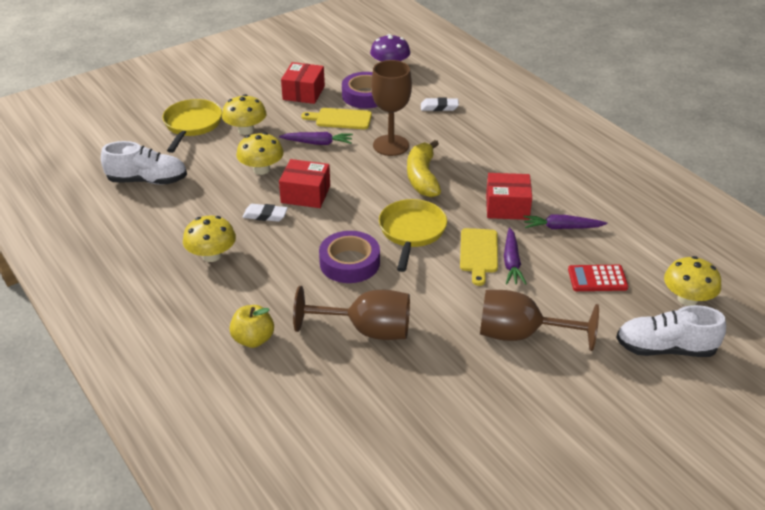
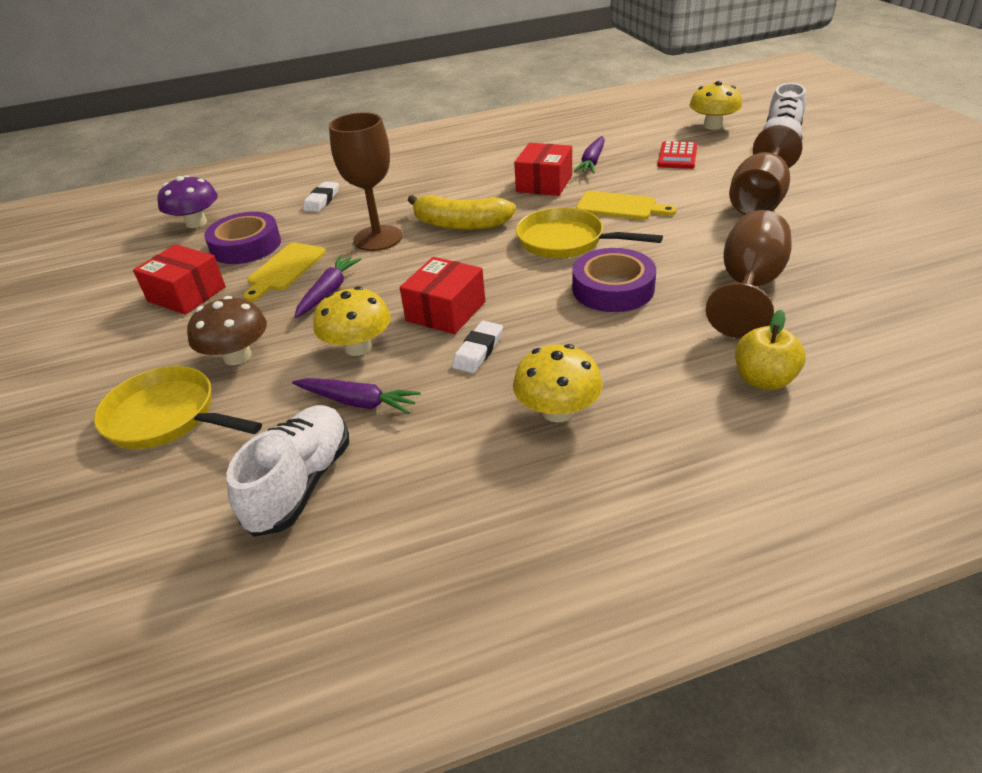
camera: 70 degrees left, 0 degrees up
(246, 130) = (237, 356): yellow mushroom -> brown mushroom
(511, 262) = (641, 192): purple carrot -> purple carrot (358, 402)

